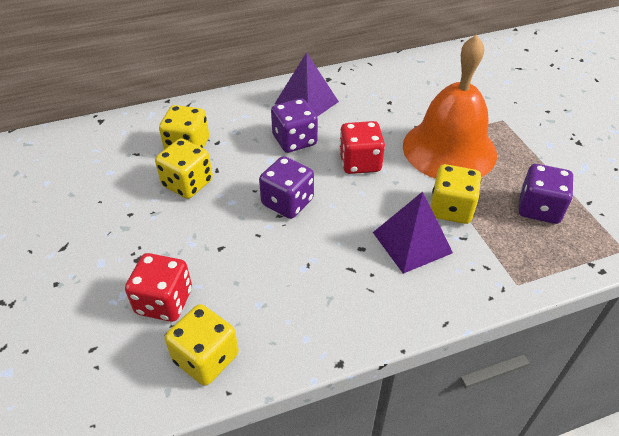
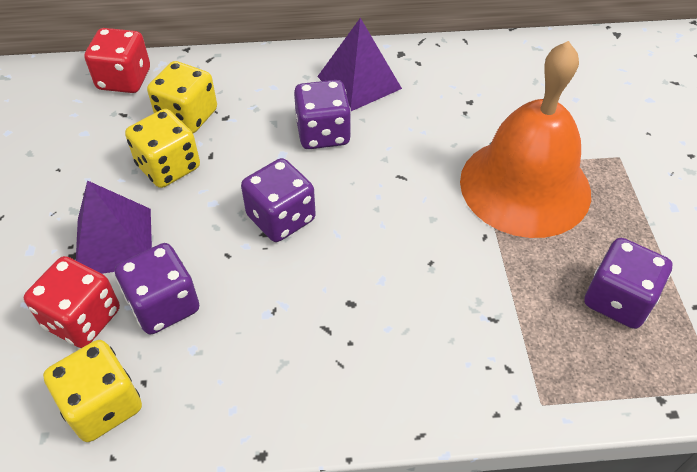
camera: 15 degrees right, 5 degrees up
(224, 279) = (164, 305): none -> purple dice
(360, 162) = (396, 181): red dice -> red dice (124, 79)
(412, 242) = (420, 310): purple pyramid -> purple pyramid (113, 241)
(451, 209) = (492, 273): yellow dice -> none

